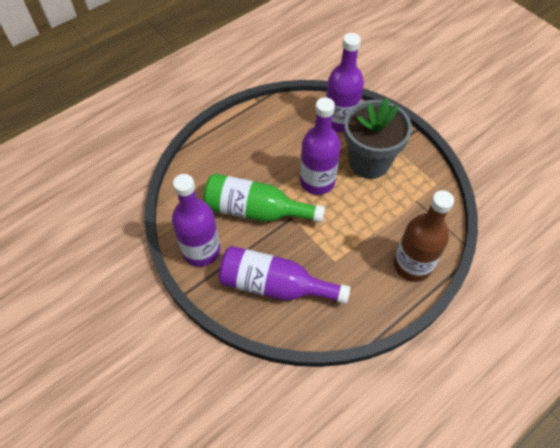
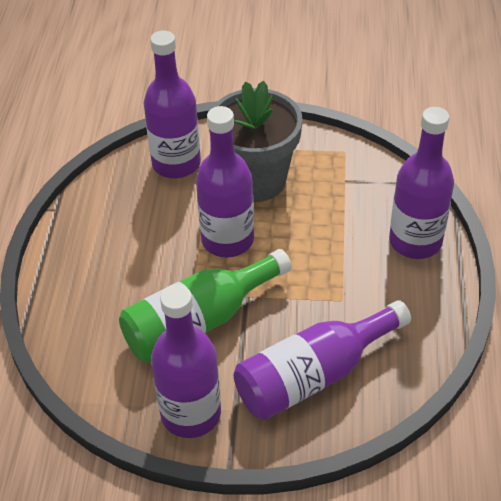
camera: 45 degrees left, 10 degrees down
(412, 265) = (415, 241): brown bottle -> purple bottle

